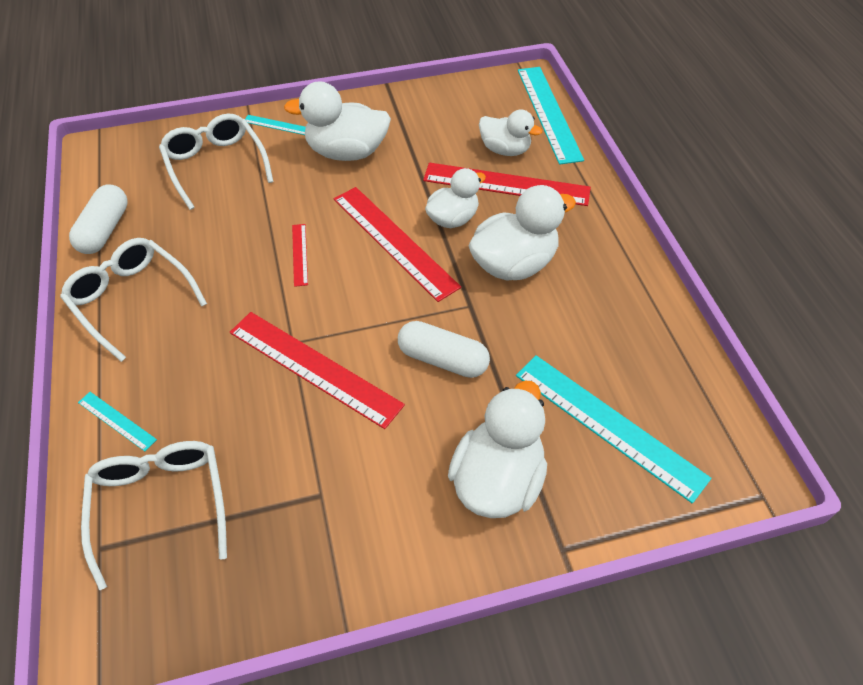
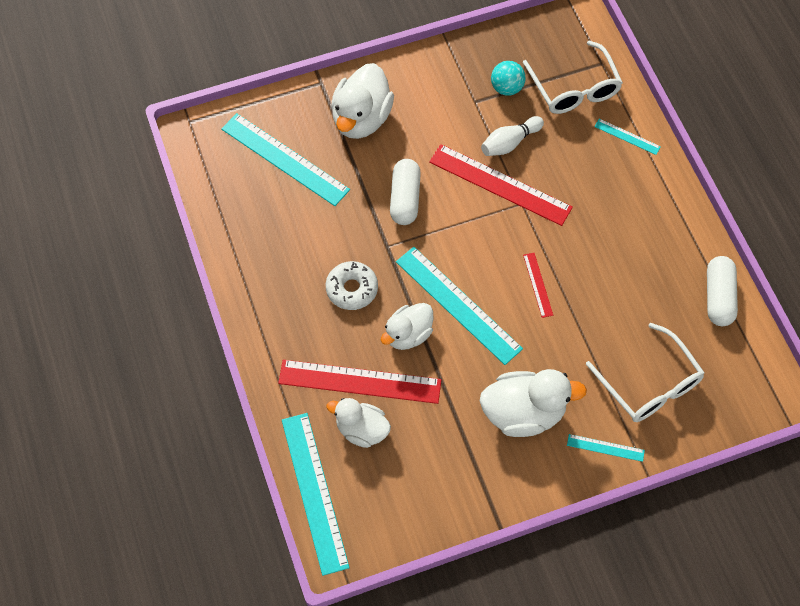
camera: 175 degrees right, 10 degrees up
(132, 299) = (661, 230): white glasses -> none
(265, 514) = (506, 88): none -> turquoise ball
(285, 424) = (510, 143): none -> white bowling pin
(394, 242) = (458, 304): red ruler -> turquoise ruler
(443, 359) = (405, 198): white capsule -> white capsule turned 75 degrees clockwise
(513, 264) = (352, 289): white duck -> white donut

